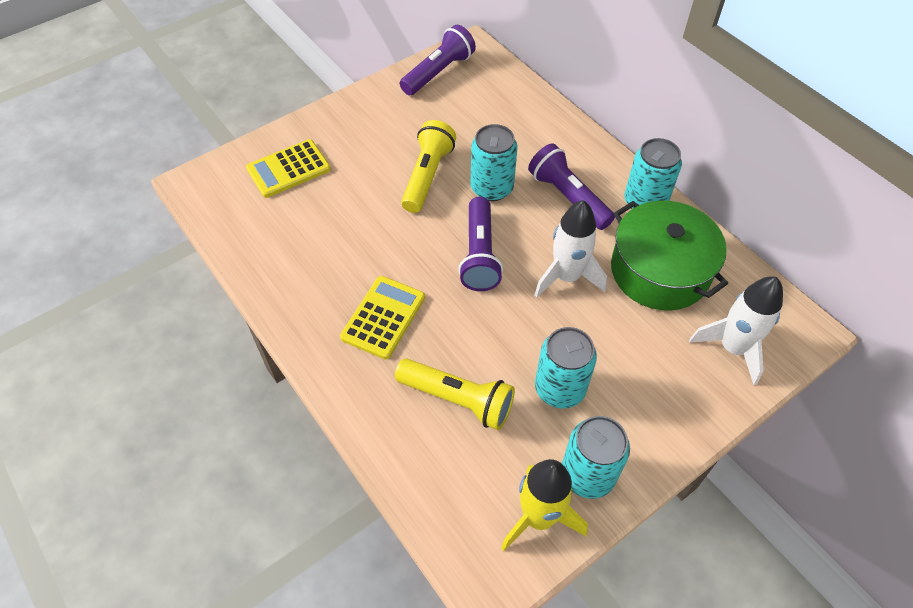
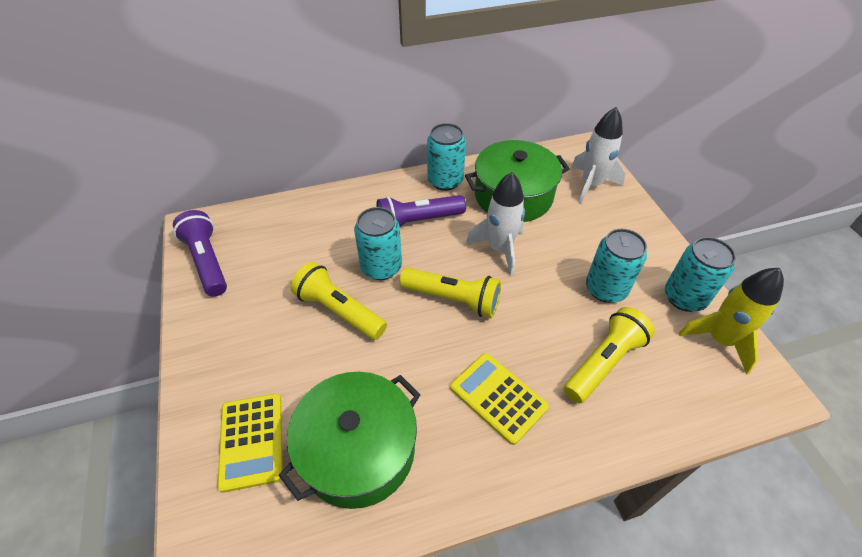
camera: 70 degrees left, 5 degrees down
(301, 234) = (358, 450): none -> green pot
(479, 254) = (452, 299): purple flashlight -> yellow flashlight

